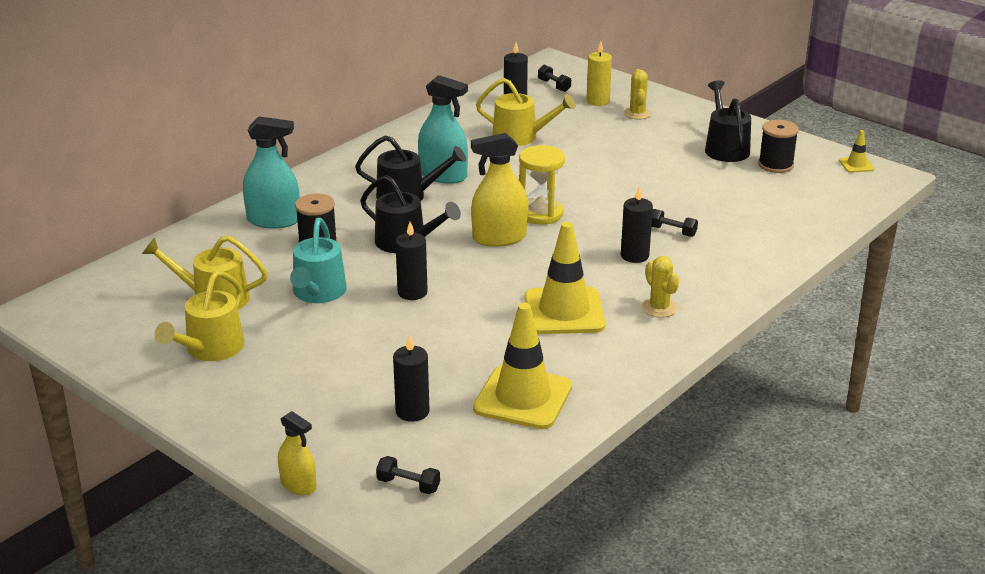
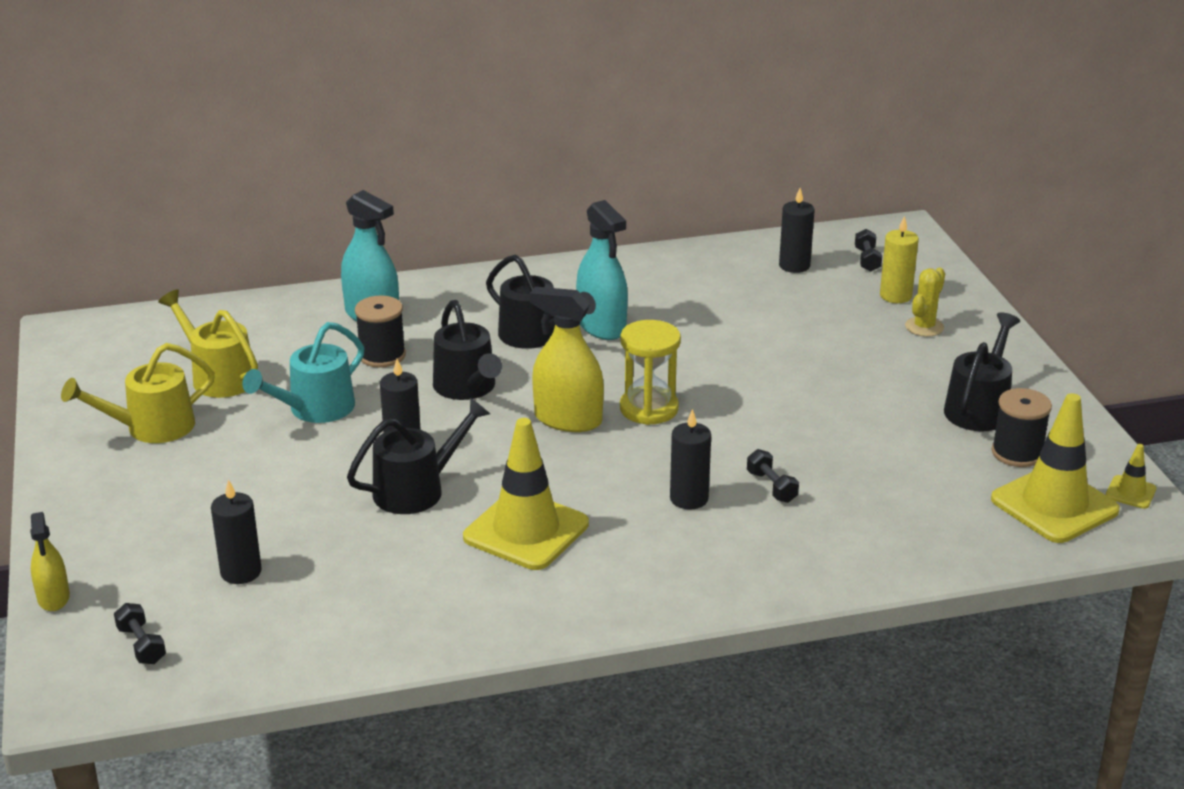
camera: 35 degrees right, 0 degrees up
(460, 315) = (416, 490): none -> black watering can
(521, 137) = (746, 310): yellow watering can -> none
(523, 398) = (360, 607): yellow traffic cone -> yellow traffic cone (1054, 505)
(659, 308) = (634, 571): yellow cactus -> none

